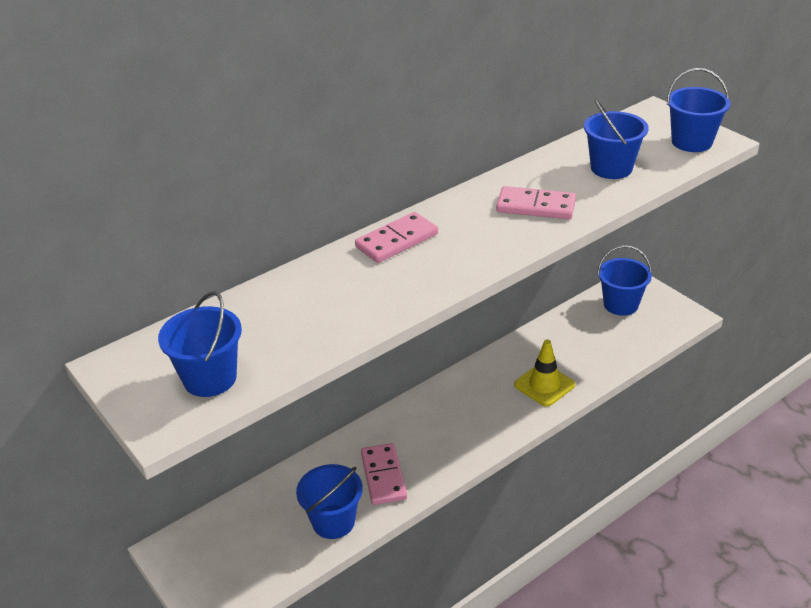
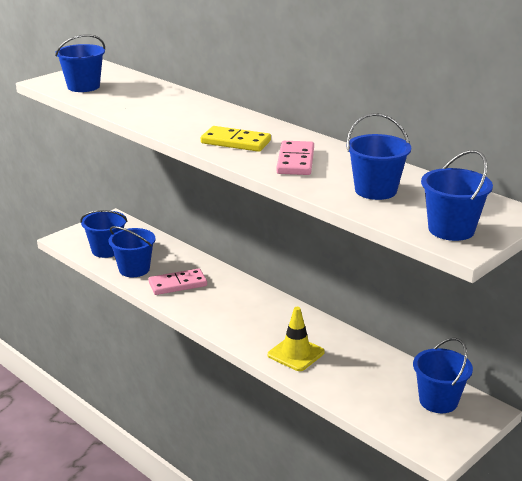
camera: 80 degrees right, 10 degrees down
(268, 555) = (106, 250): none -> blue bucket
(396, 241) = (234, 119): pink domino -> none
(474, 242) = (235, 142): none -> yellow domino

